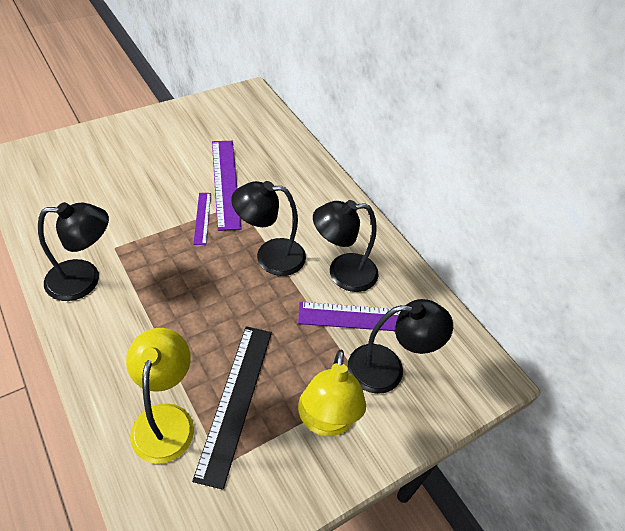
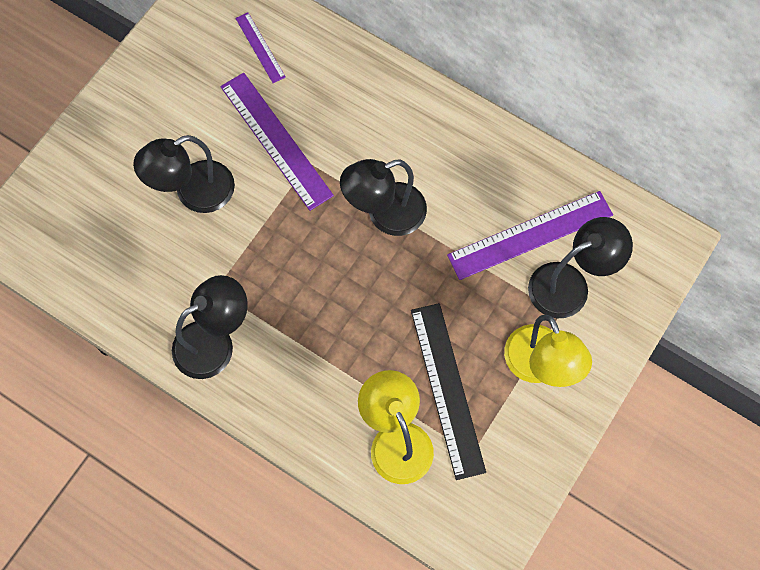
camera: 20 degrees left, 20 degrees up
(202, 218) = (282, 202): purple ruler -> purple ruler (260, 47)
(342, 273) = (471, 196): black lamp -> black lamp (194, 193)

